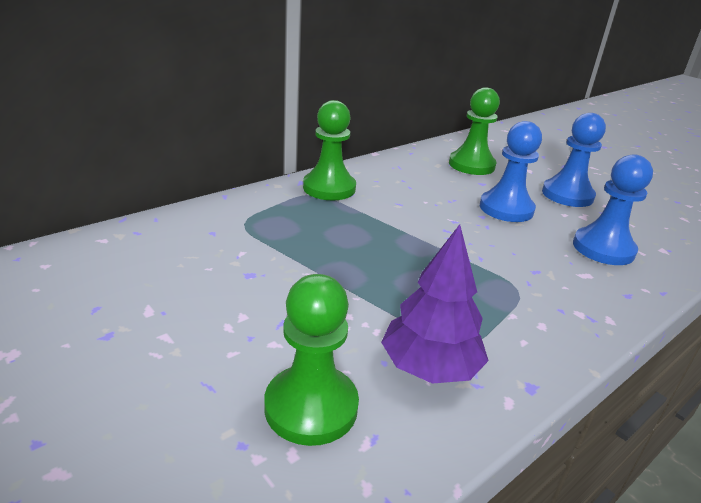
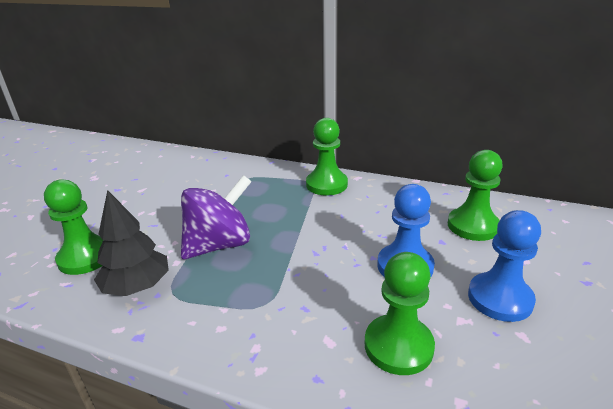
camera: 65 degrees right, 0 degrees up
(388, 284) = (219, 245): none -> purple spinning top
(429, 368) = (137, 286): purple tree -> black tree
(603, 248) = (398, 346): blue pawn -> green pawn

